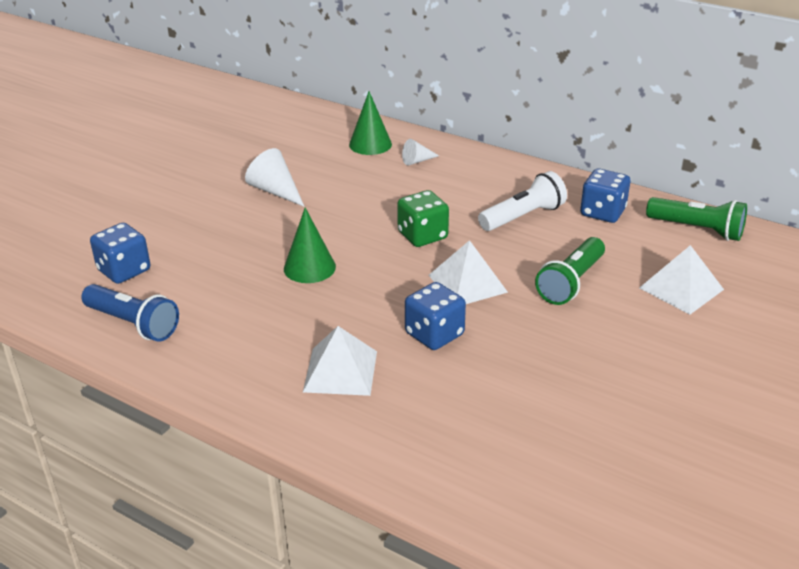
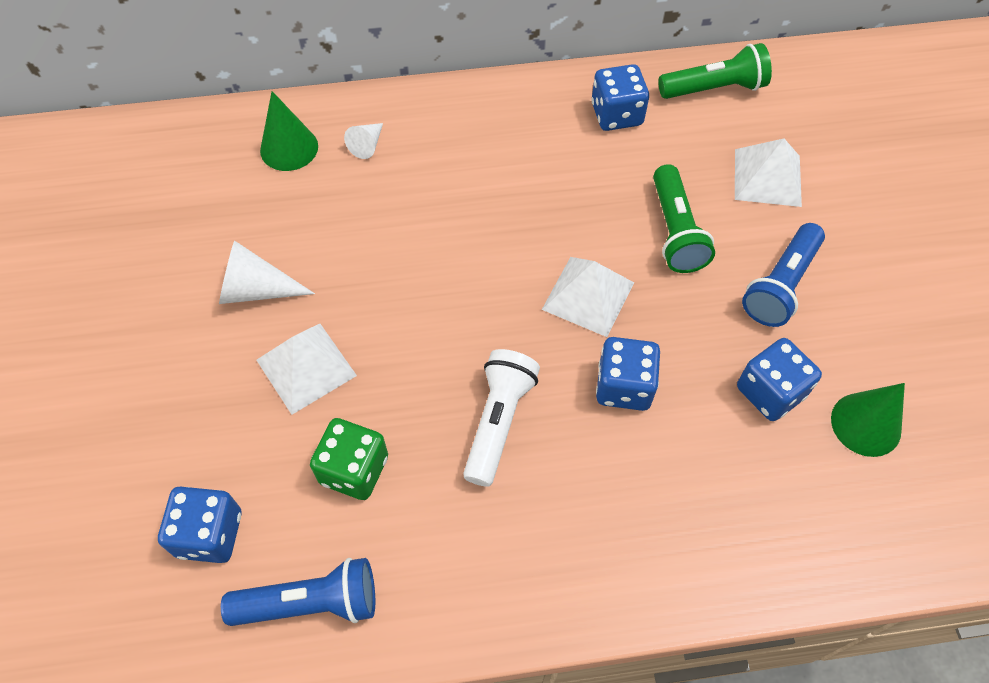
camera: 40 degrees left, 25 degrees up
(309, 267) = (415, 381): green cone -> green cone (866, 424)
(340, 371) = (588, 500): white pyramid -> white pyramid (306, 367)
(422, 236) = (482, 257): green dice -> green dice (354, 470)
(523, 216) = (551, 166): white flashlight -> white flashlight (498, 421)
(535, 390) = (770, 392): none -> blue dice
(617, 344) = (780, 286): none -> blue flashlight

